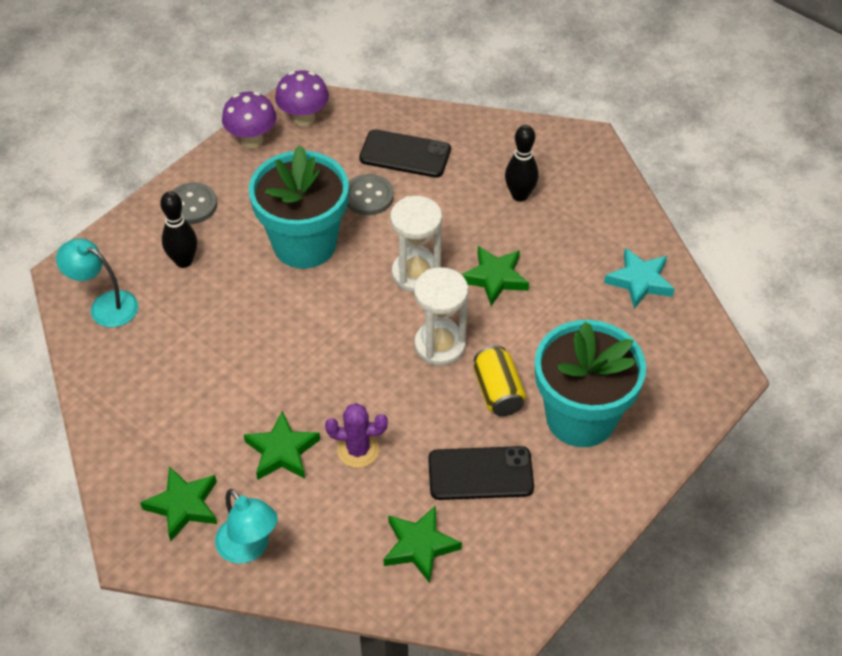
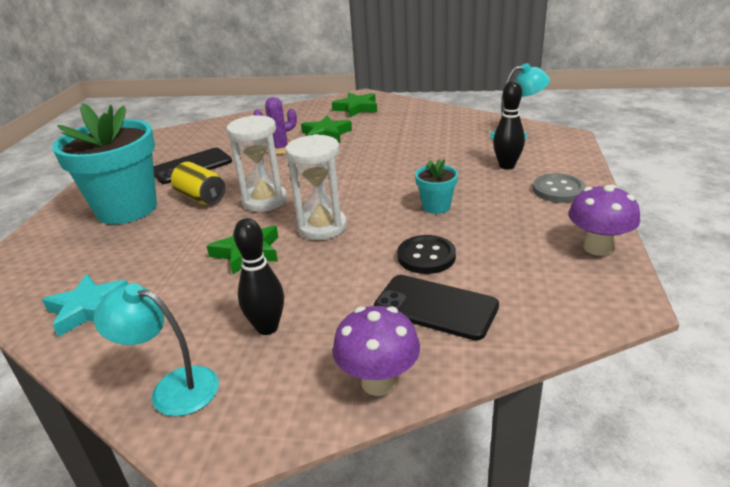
camera: 150 degrees right, 20 degrees down
(249, 548) = (307, 111): turquoise lamp -> turquoise lamp (172, 388)
(304, 118) = (586, 288): purple mushroom -> purple mushroom (378, 382)
(304, 244) = (436, 206): turquoise flower pot -> turquoise flower pot, size x0.44
(368, 196) = (426, 256): grey button -> black button
(405, 154) = (435, 307): black phone -> black phone turned 45 degrees clockwise
(419, 546) = (213, 137): green star -> none

